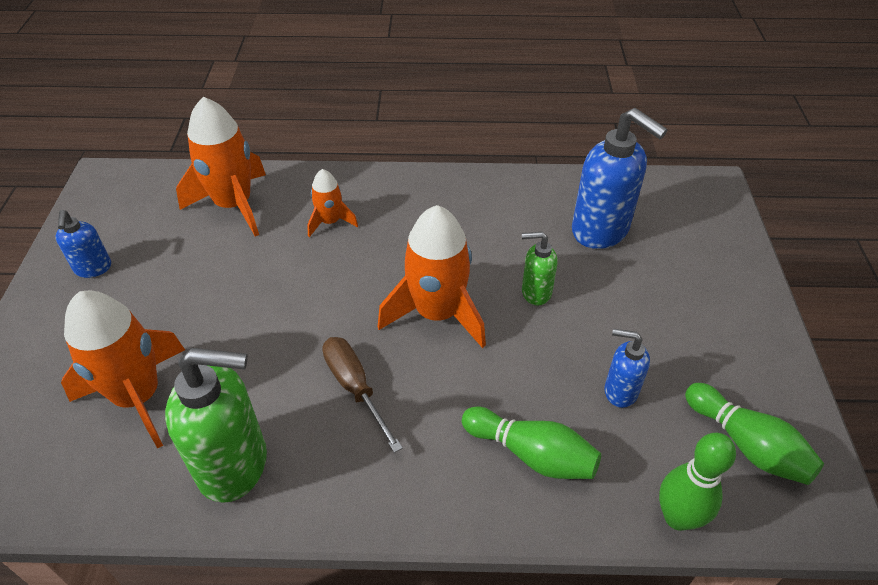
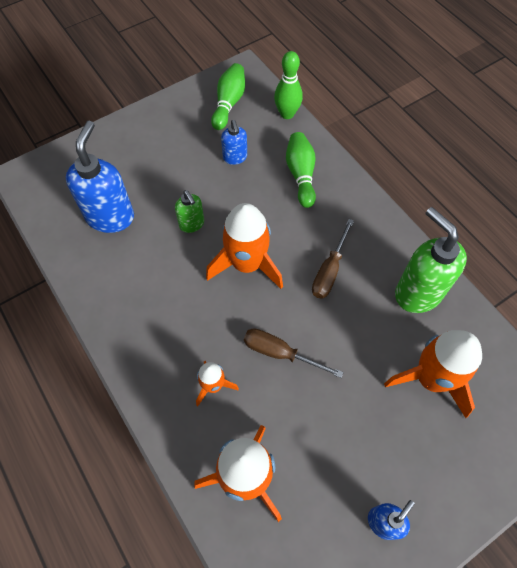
camera: 125 degrees left, 15 degrees up
(308, 284) = (280, 353): none -> brown screwdriver

